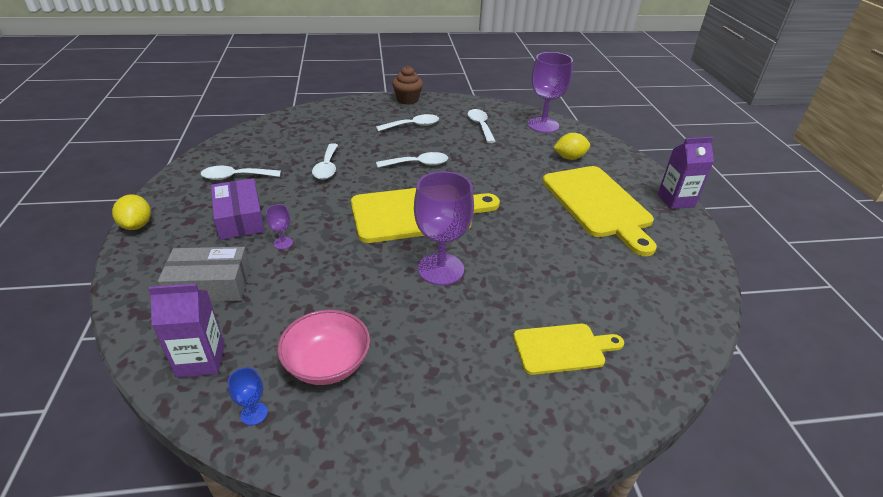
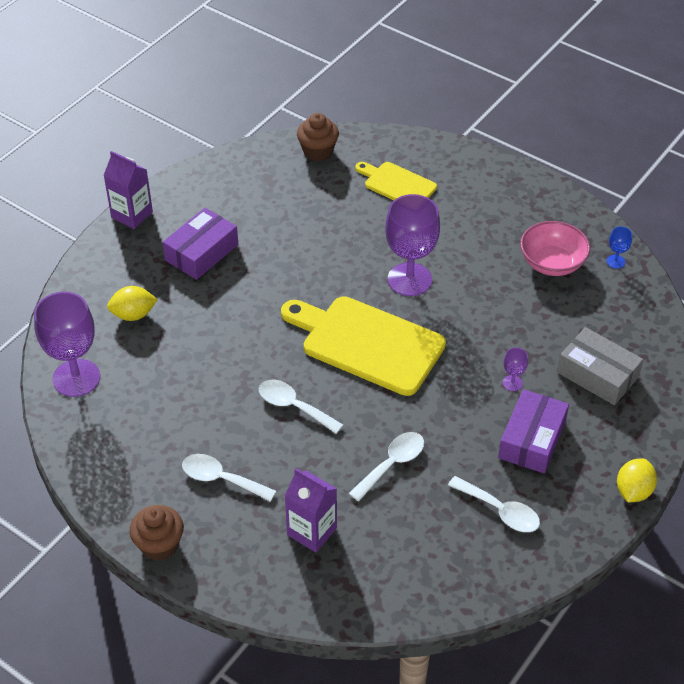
camera: 135 degrees left, 10 degrees up
(201, 360) = (632, 314): purple carton -> purple carton (312, 531)
(480, 126) = (146, 424): white spoon -> none
(569, 158) = (133, 315): yellow lemon -> yellow lemon turned 45 degrees counterclockwise
(598, 204) = (201, 252): yellow cutting board -> purple box
(671, 333) = (318, 151): none -> brown cupcake

